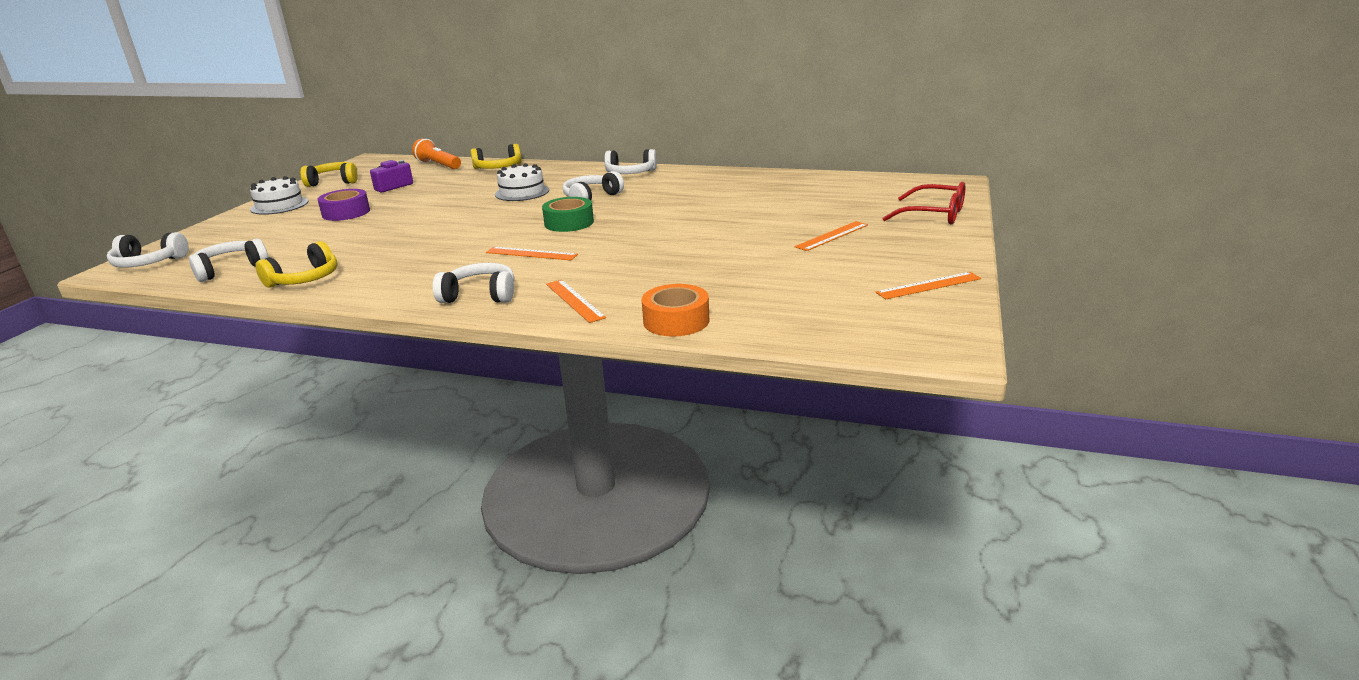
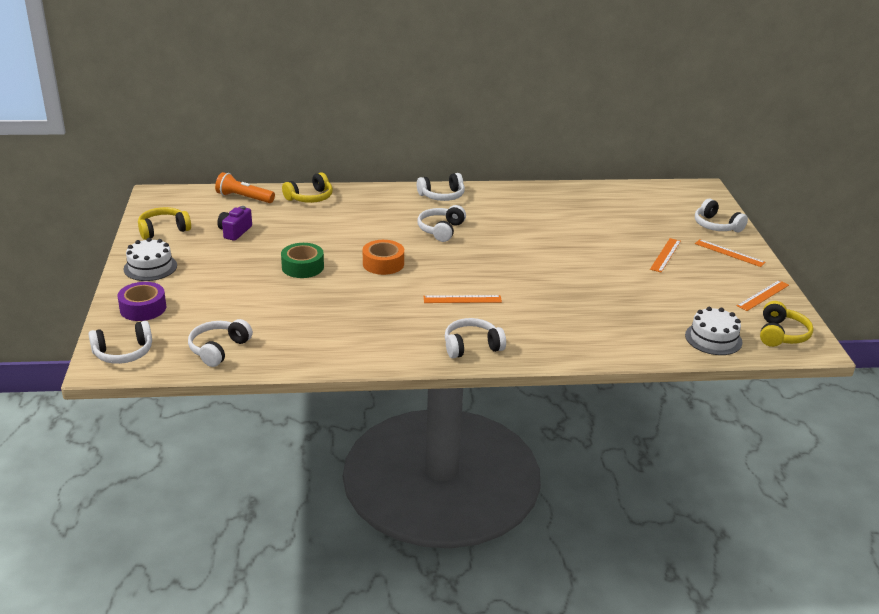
camera: 25 degrees left, 5 degrees up
(305, 279) = (304, 351): yellow headphones -> yellow headphones (781, 334)
(346, 213) = (234, 270): purple tape -> purple tape (143, 308)
(522, 192) = (371, 228): white cake -> white cake (713, 339)
(569, 223) = (455, 262): green tape -> green tape (302, 267)
(575, 300) = (547, 341): orange ruler -> orange ruler (729, 253)
(676, 321) = (634, 349): orange tape -> orange tape (383, 264)
(934, 215) = (716, 226): red glasses -> white headphones

